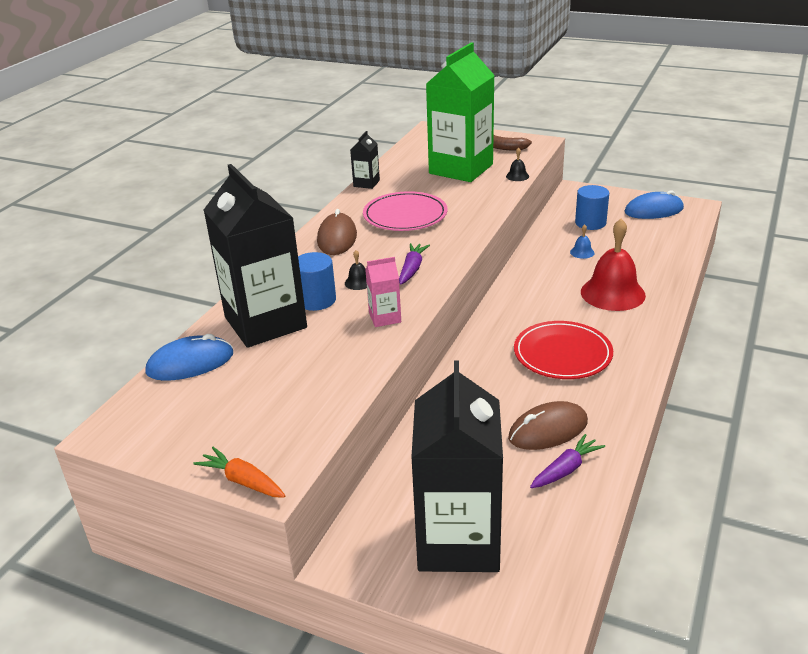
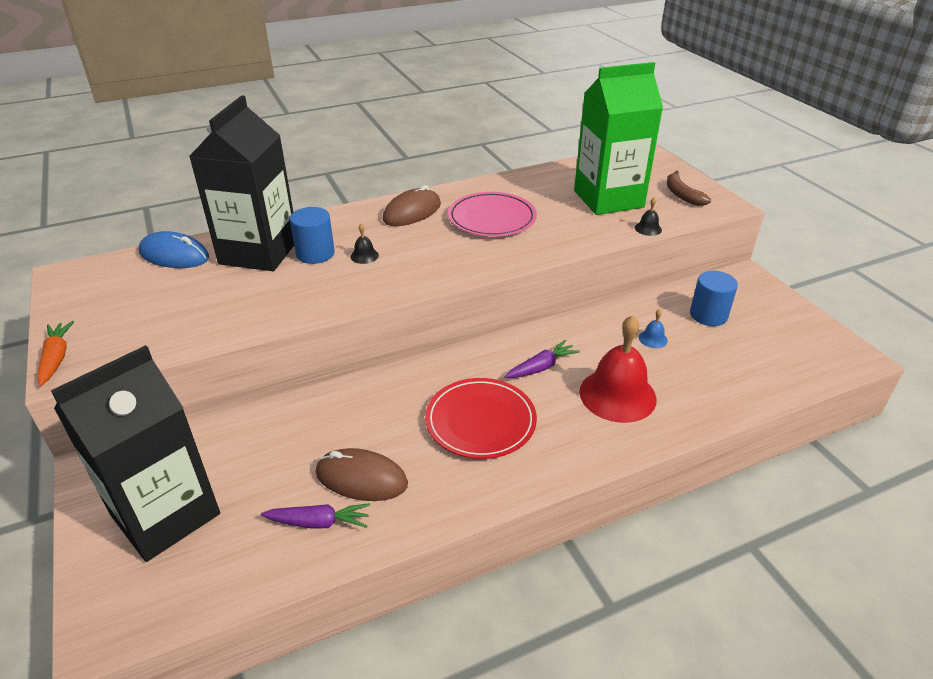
camera: 40 degrees right, 5 degrees up
(366, 183) = (510, 177): black carton -> none
(385, 317) = (331, 295): pink carton -> none
(412, 269) = (418, 267): purple carrot -> purple carrot (541, 367)
(653, 210) = (799, 337): blue mouse -> none

